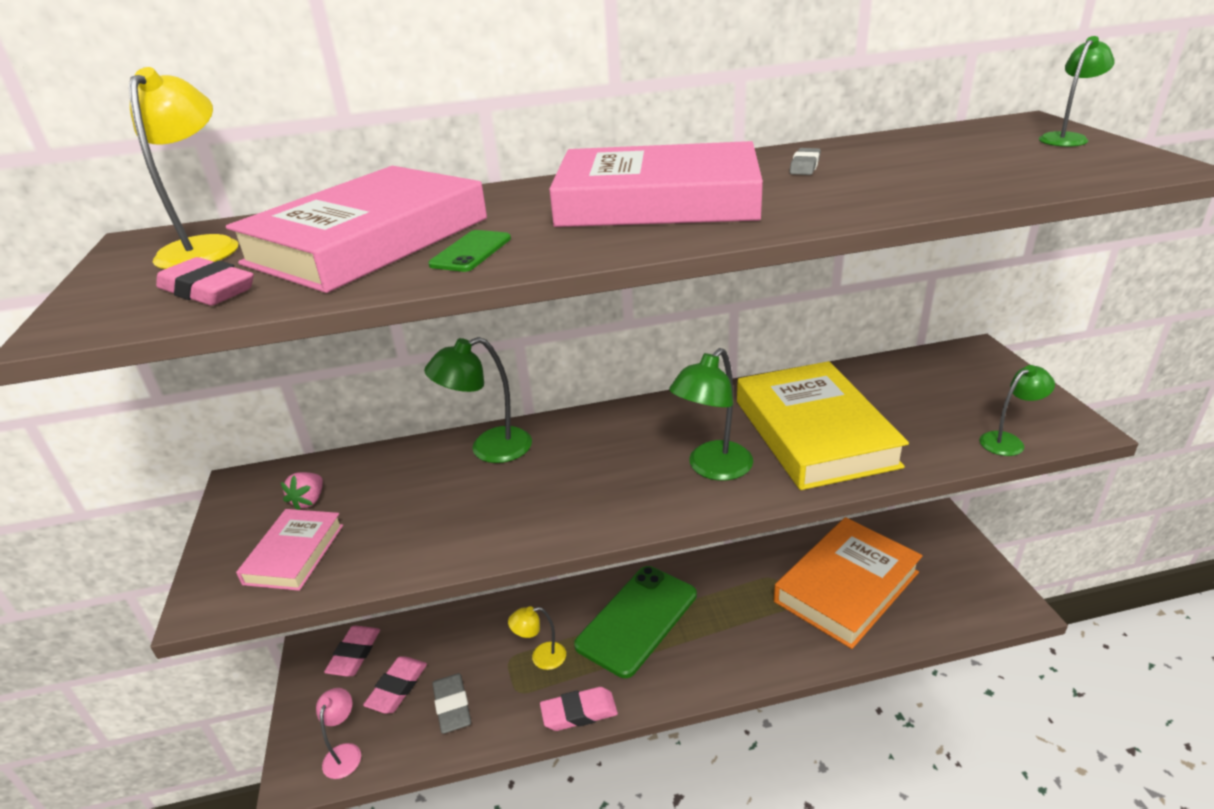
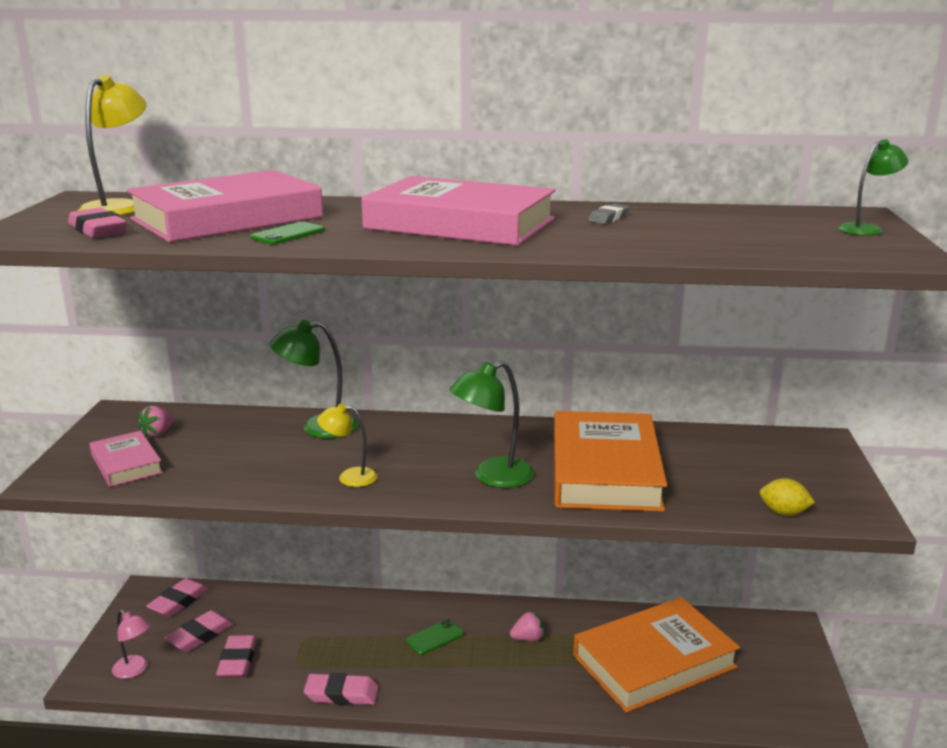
camera: 15 degrees right, 10 degrees down
(294, 554) = (126, 464): pink book -> pink book turned 60 degrees counterclockwise
(345, 753) = (134, 670): pink lamp -> pink lamp turned 105 degrees clockwise
(452, 706) = (237, 661): grey eraser -> pink eraser
(541, 657) = (332, 644): yellow lamp -> yellow lamp (349, 477)
(637, 619) = (434, 637): green phone -> green phone, size x0.42
(724, 595) = (528, 638): none -> pink strawberry
(814, 433) = (604, 470): yellow book -> orange book
(1008, 441) = (783, 512): green lamp -> yellow lemon

